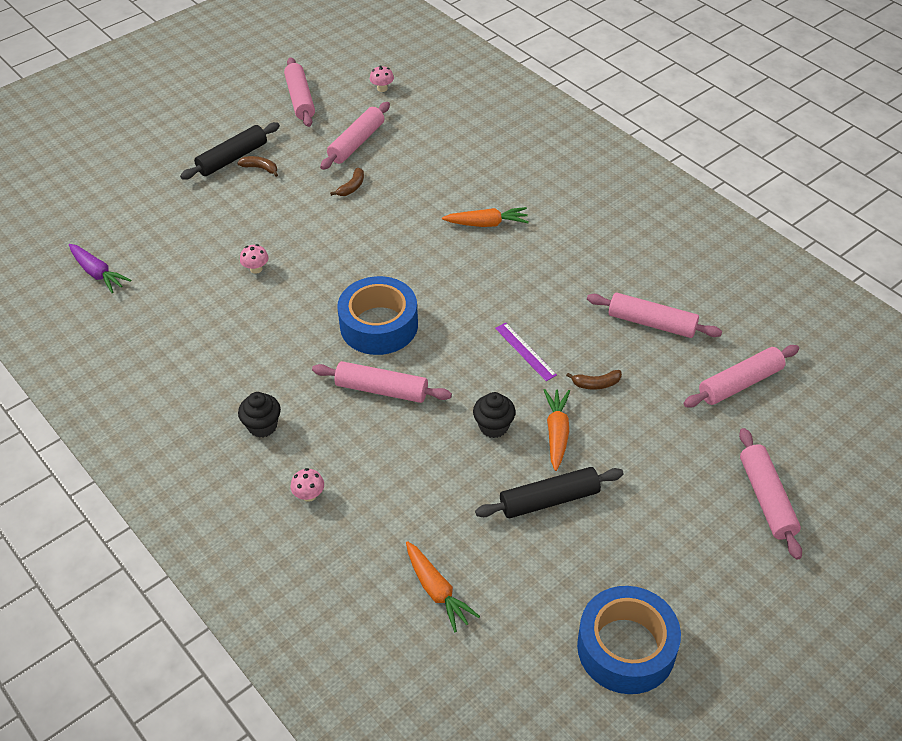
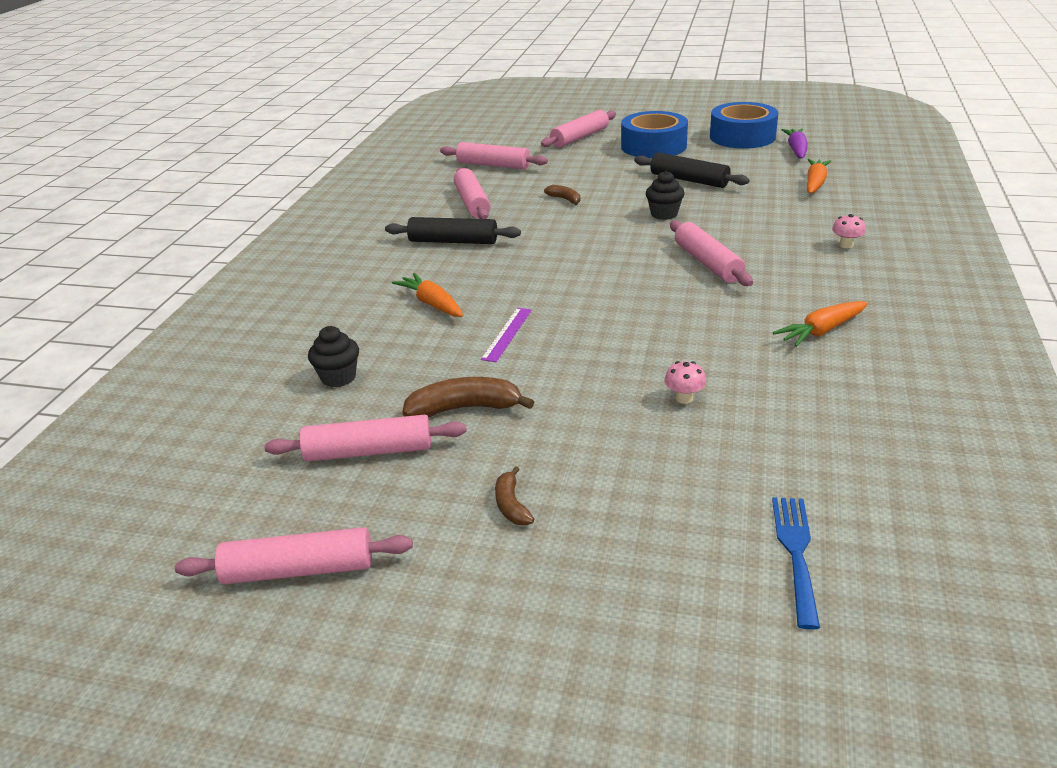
camera: 125 degrees left, 15 degrees down
(98, 273) = (884, 517): purple carrot -> purple carrot (796, 150)
(122, 232) = (795, 552): none -> blue fork
(232, 158) = (519, 549): black rolling pin -> black rolling pin (453, 241)
(262, 426) = (836, 291): black cupcake -> black cupcake (338, 377)
(300, 99) = (299, 570): pink rolling pin -> pink rolling pin turned 45 degrees clockwise
(352, 187) = (465, 408): brown banana -> brown banana, size x1.77
(379, 325) = (644, 295): blue tape -> blue tape (653, 146)
(382, 88) = (208, 497): pink mushroom -> none
(525, 351) = (573, 230): purple ruler -> purple ruler (507, 334)
(557, 433) = (631, 195): orange carrot -> orange carrot (821, 331)

